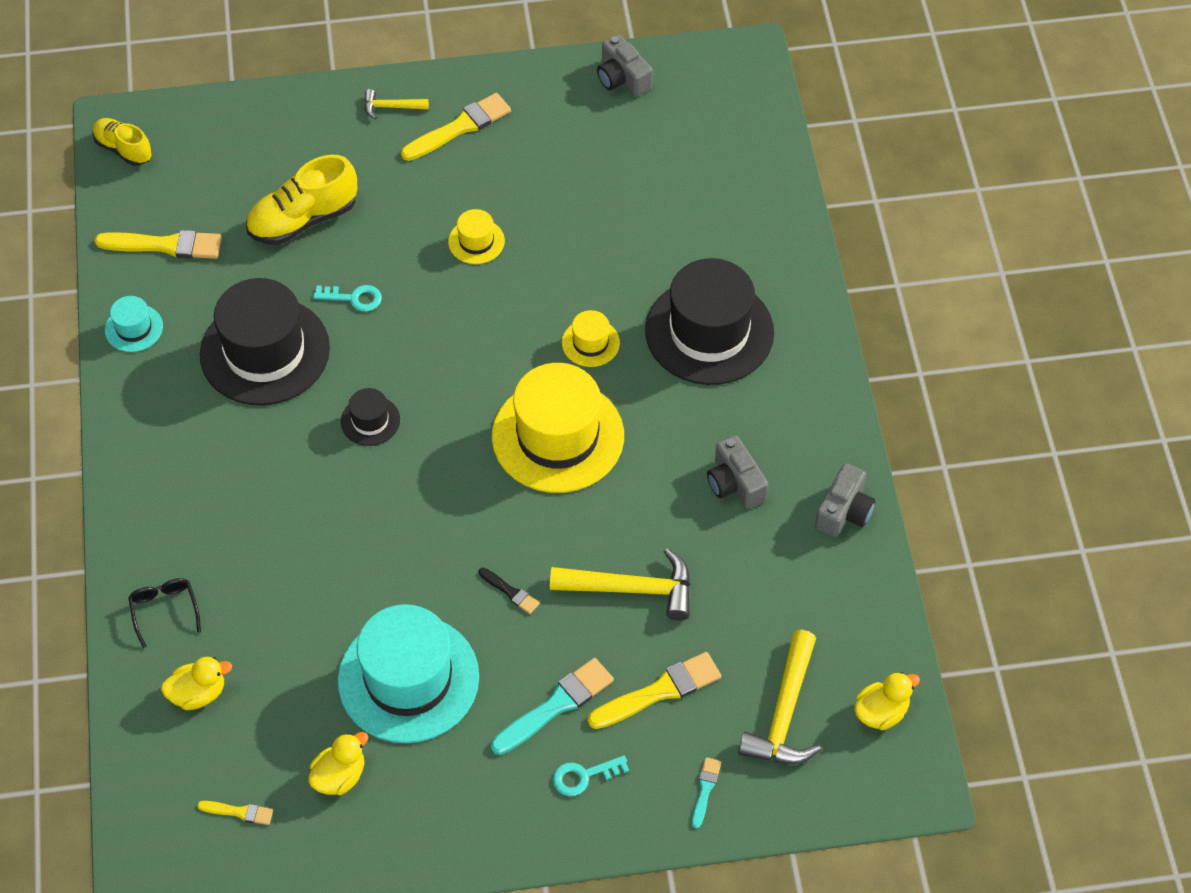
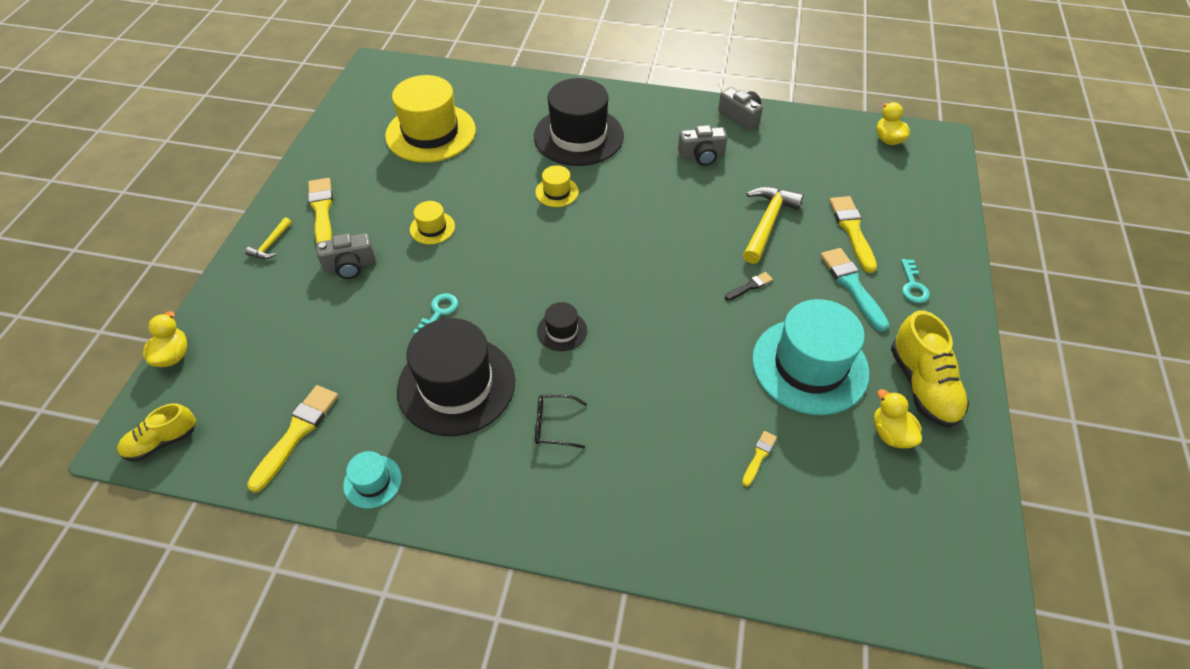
camera: 70 degrees left, 5 degrees down
(164, 609) = (693, 529): black glasses -> black glasses (553, 425)
(198, 693) = (789, 521): yellow duck -> yellow duck (173, 355)
(239, 812) = (915, 517): yellow brush -> yellow brush (759, 456)
(303, 219) = (339, 326): yellow shoe -> yellow shoe (922, 385)
(558, 436) = (627, 228): yellow hat -> yellow hat (430, 133)
(622, 78) = (346, 121): grey camera -> grey camera (350, 265)
(705, 789) = (932, 228): turquoise brush -> none
(784, 713) = (880, 179): yellow hammer -> none

